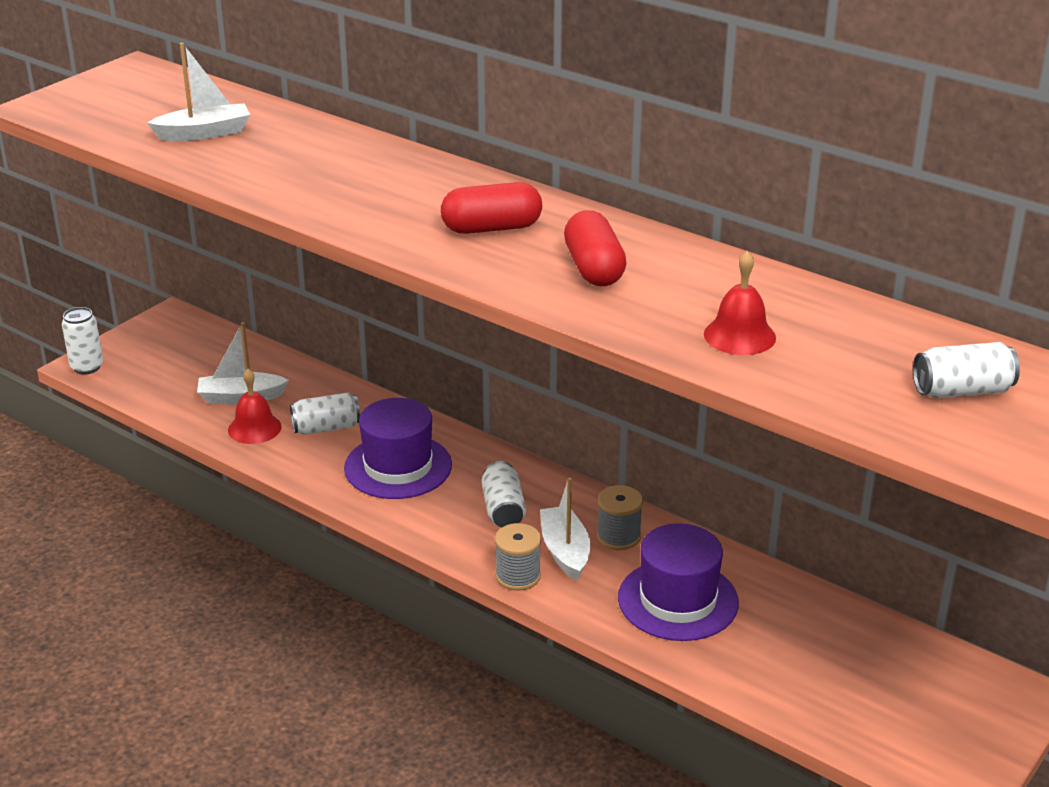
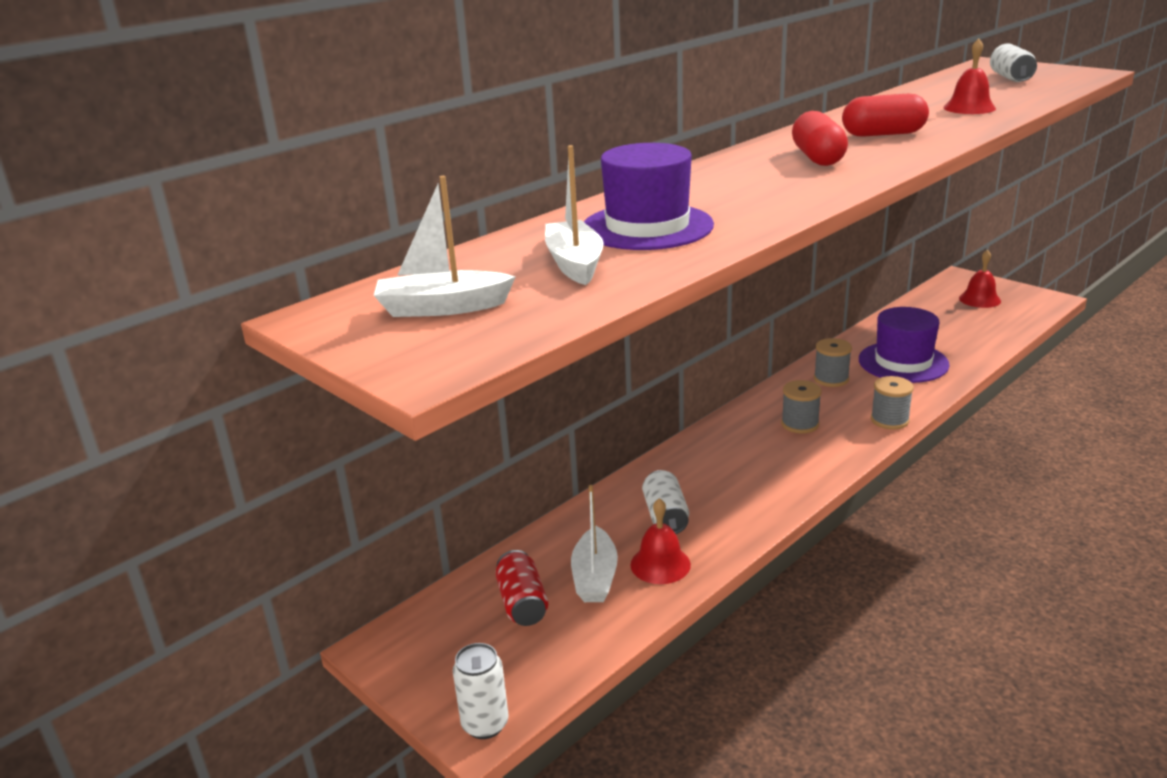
camera: 80 degrees left, 5 degrees down
(212, 367) = (522, 603): none -> red can
(398, 466) = (736, 474): purple hat -> purple hat (647, 227)
(503, 509) = (800, 424): white can -> grey spool
(565, 551) = (853, 400): white boat -> white boat (442, 308)
(929, 703) = (979, 299): none -> red bell

